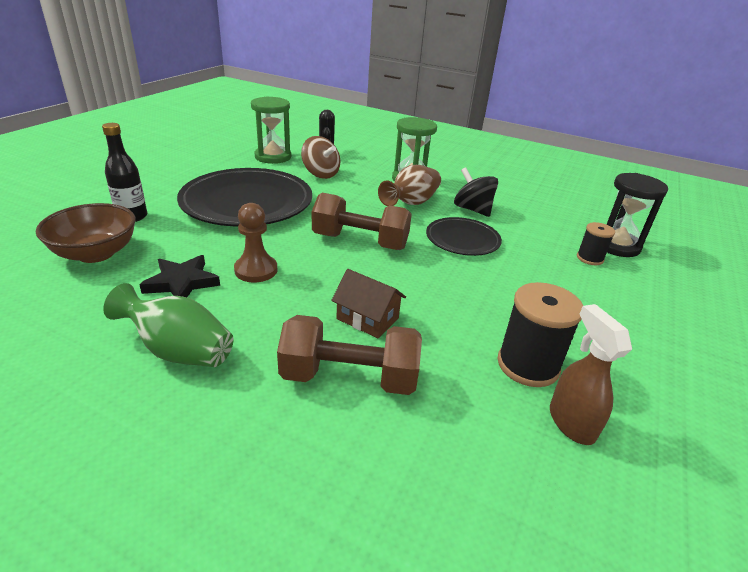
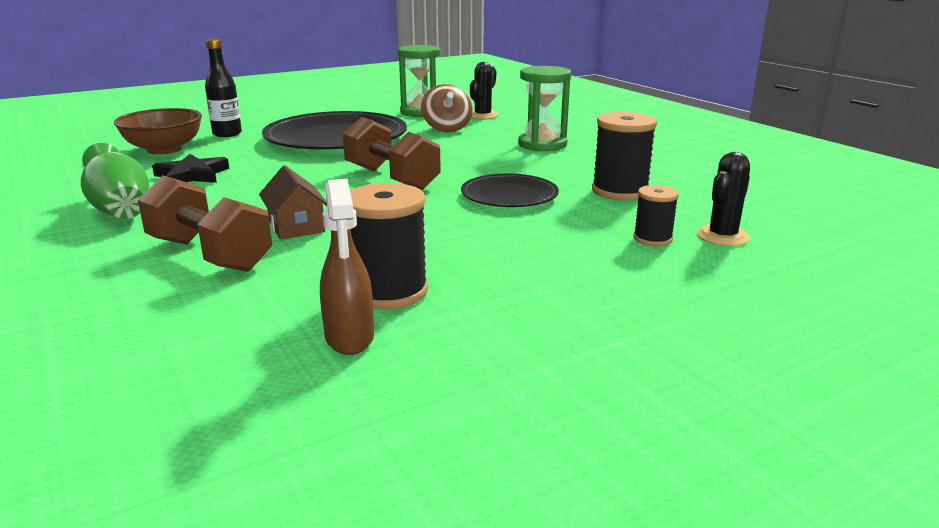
camera: 35 degrees right, 10 degrees down
(256, 270) = (261, 179): brown pawn -> none
(411, 203) = (505, 161): brown vase -> none
(472, 209) = (573, 176): black spinning top -> none
(517, 218) = (620, 191): none -> black spool
(571, 422) = (349, 338): brown spray bottle -> brown spray bottle turned 150 degrees clockwise
(616, 245) = (722, 236): black hourglass -> black cactus

